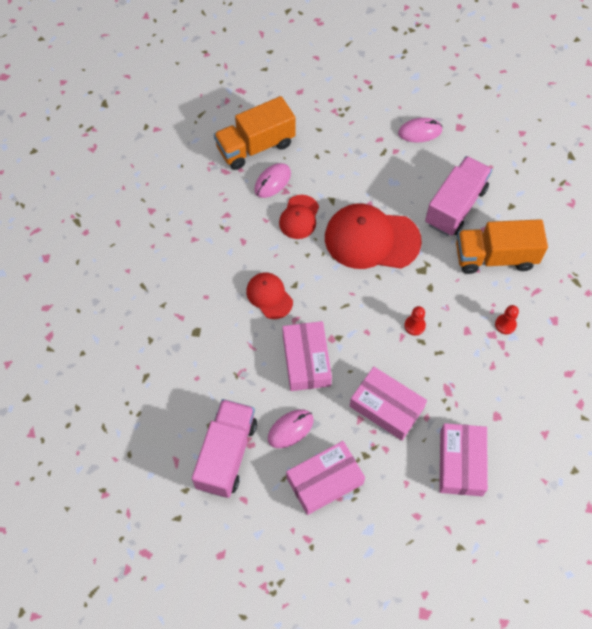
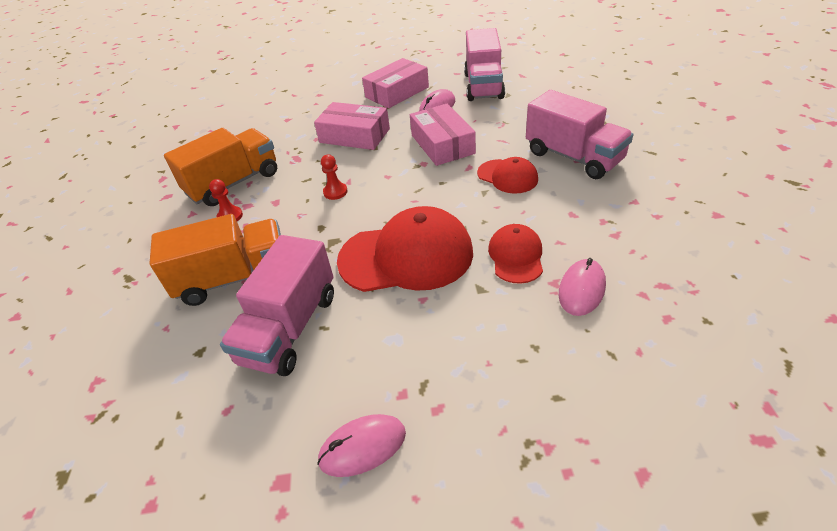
camera: 170 degrees right, 20 degrees down
(206, 301) = (573, 157): none -> pink truck
(255, 146) = (646, 335): orange truck -> orange truck (234, 183)
(461, 463) = (283, 123): pink box -> none

